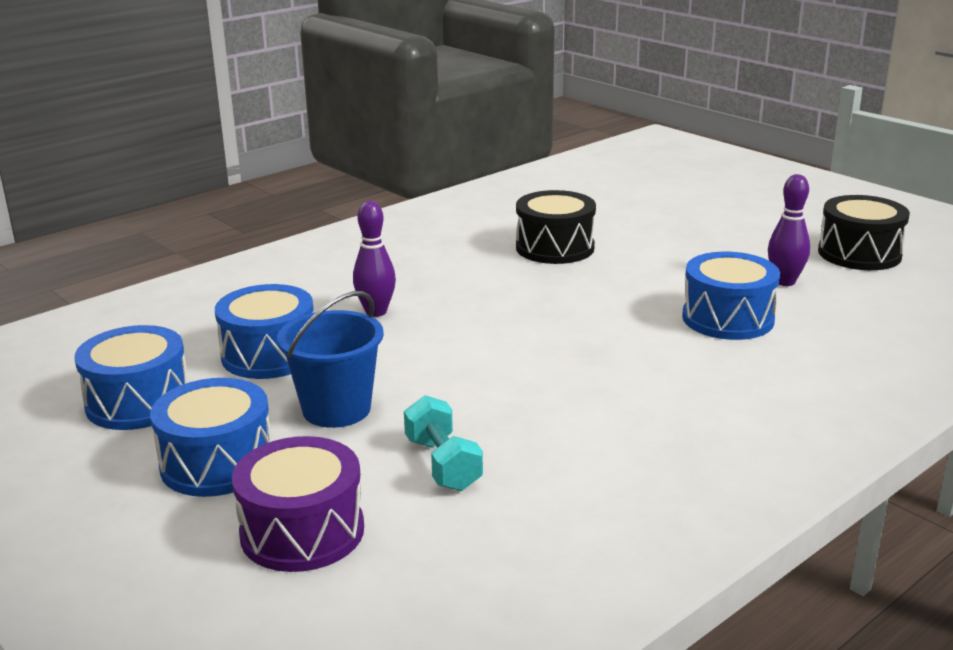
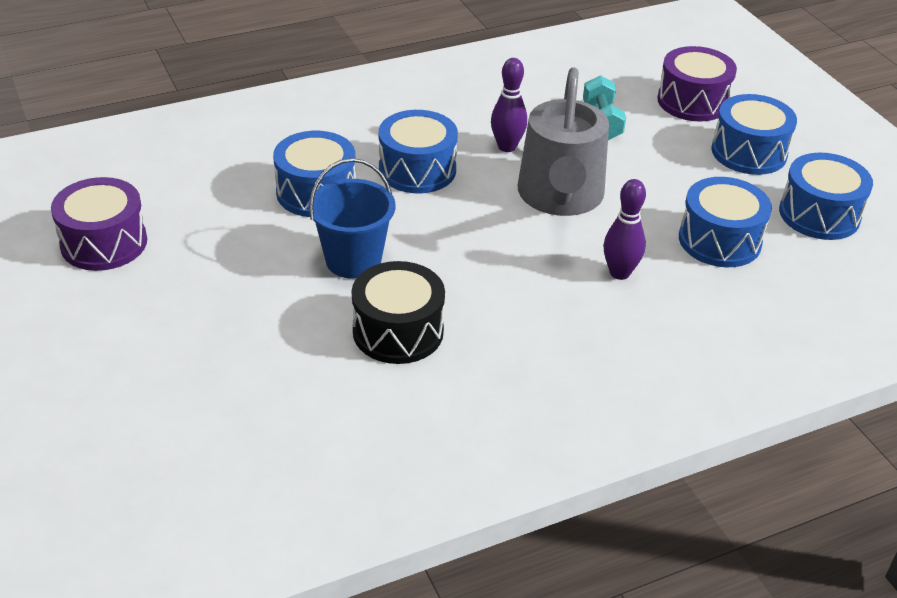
camera: 165 degrees left, 15 degrees up
(336, 409) = (666, 176): blue bucket -> blue bucket (353, 260)
(463, 363) = (560, 196): none -> grey watering can
(644, 358) = (417, 170): none -> blue drum
(784, 282) = (220, 223): purple bowling pin -> purple bowling pin (507, 147)
(859, 254) = (104, 243): black drum -> purple drum

